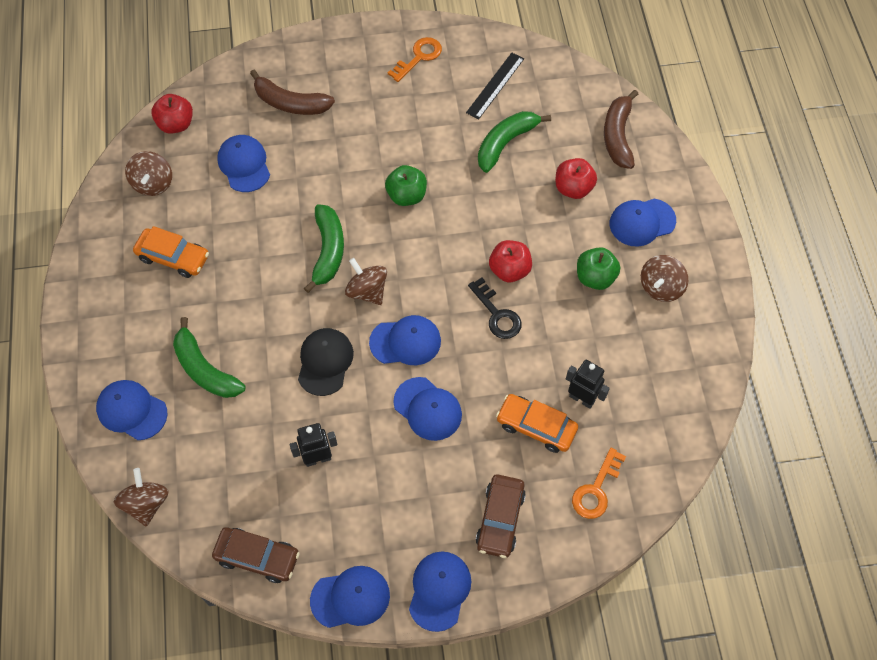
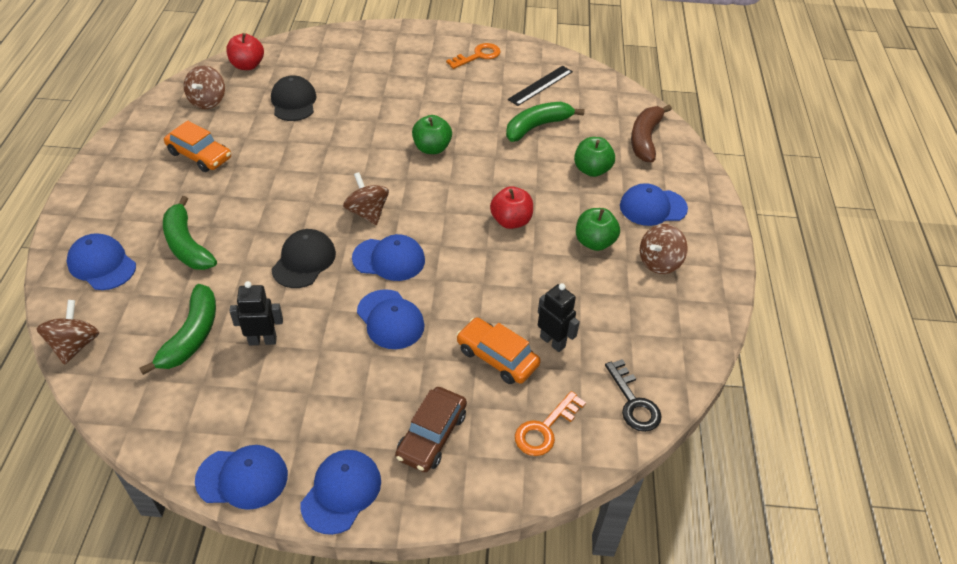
camera: 10 degrees right, 15 degrees down
(244, 165) = (293, 102): blue cap -> black cap
(257, 557) = (162, 417): brown car -> none
(290, 103) = (353, 68): brown banana -> none
(328, 251) = (343, 176): green banana -> green banana (192, 336)
(497, 314) = (487, 254): black key -> black key (634, 402)
(573, 188) = (592, 170): red apple -> green apple

